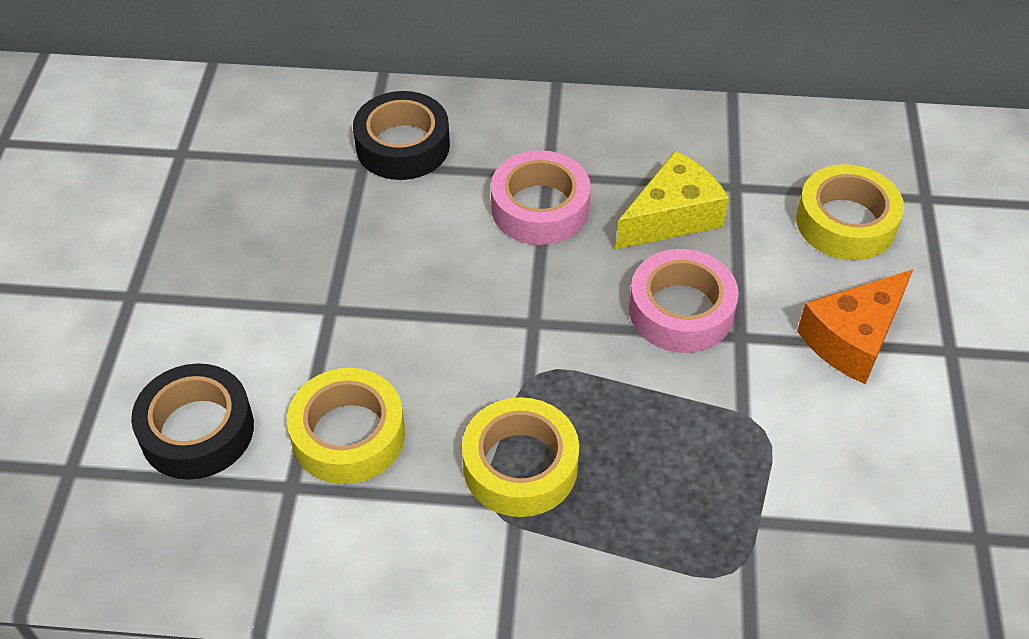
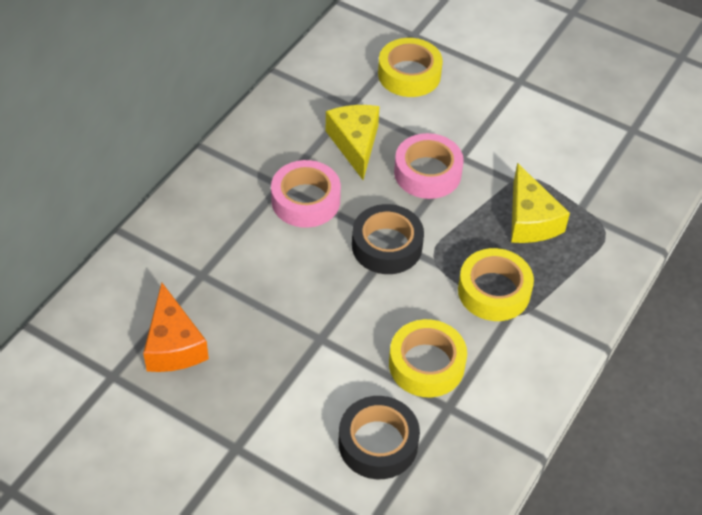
camera: 65 degrees left, 0 degrees up
(403, 146) = (200, 247): black tape -> black tape (387, 246)
(683, 462) = (530, 220): none -> yellow cheese
(852, 338) = (490, 113): orange cheese -> orange cheese (173, 345)

